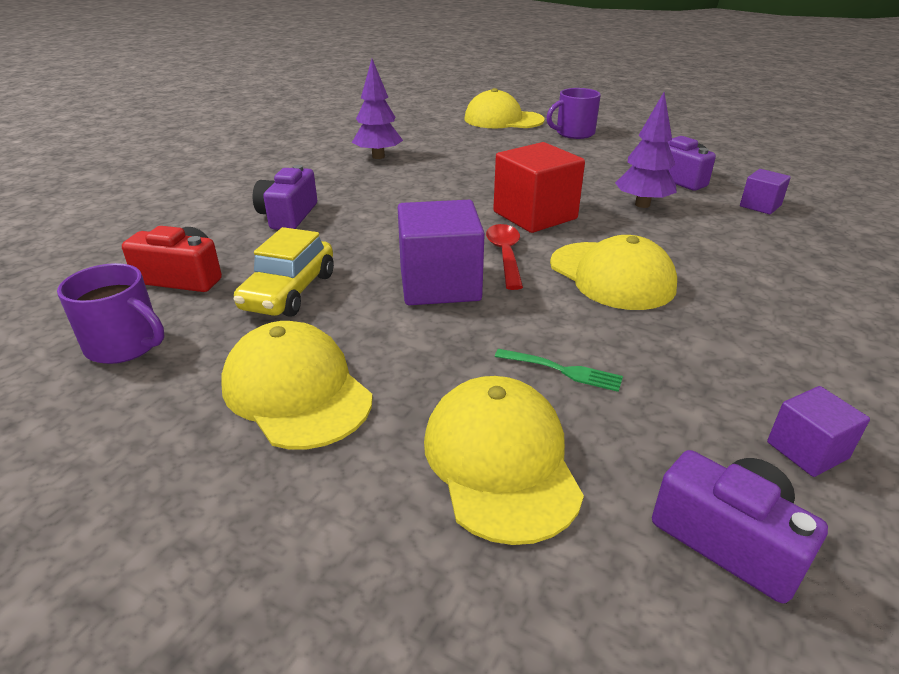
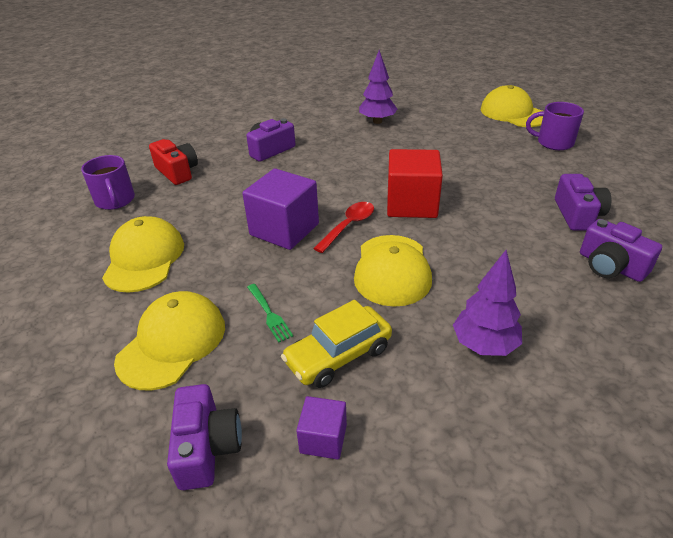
camera: 40 degrees right, 5 degrees up
(289, 292) = (209, 201): yellow car -> yellow car (338, 355)
(642, 204) = (506, 225): purple tree -> purple tree (484, 345)
(760, 206) = (610, 266): purple cube -> purple camera

